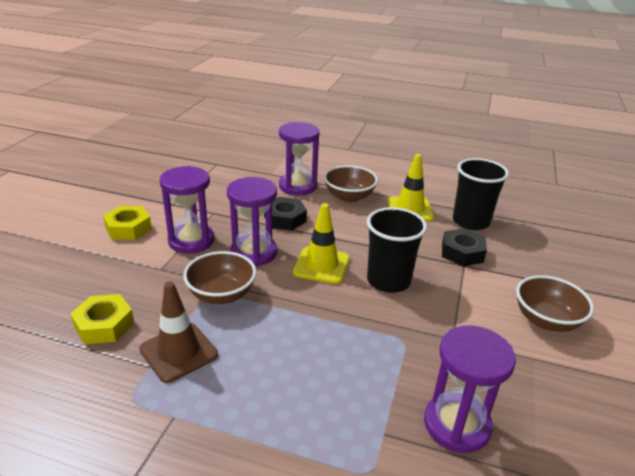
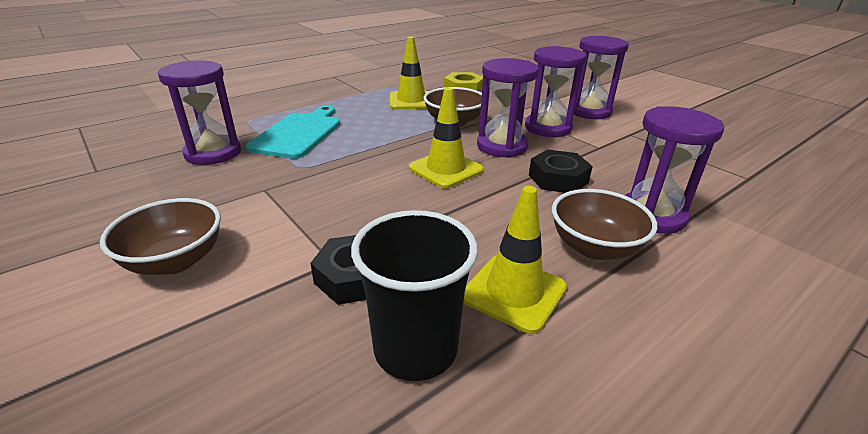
camera: 125 degrees right, 0 degrees up
(128, 228) = (589, 111): yellow nut -> purple hourglass
(178, 352) = (411, 101): brown traffic cone -> yellow traffic cone
(352, 390) = (298, 133): none -> turquoise cutting board
(388, 281) = (378, 193): black cup -> none

